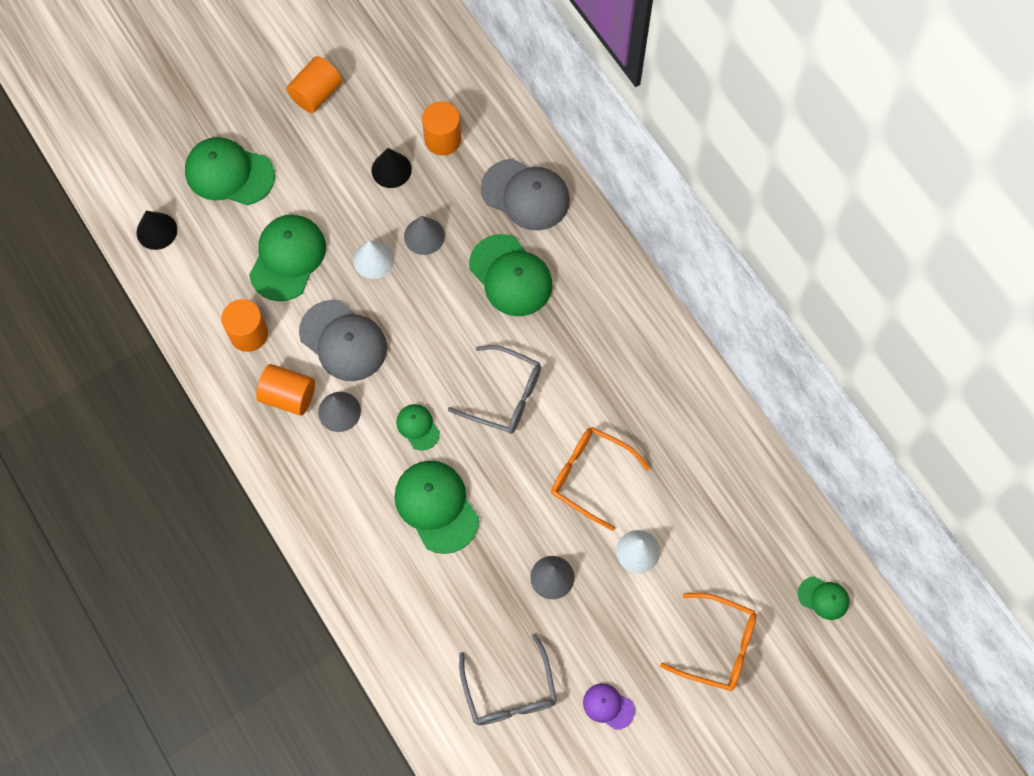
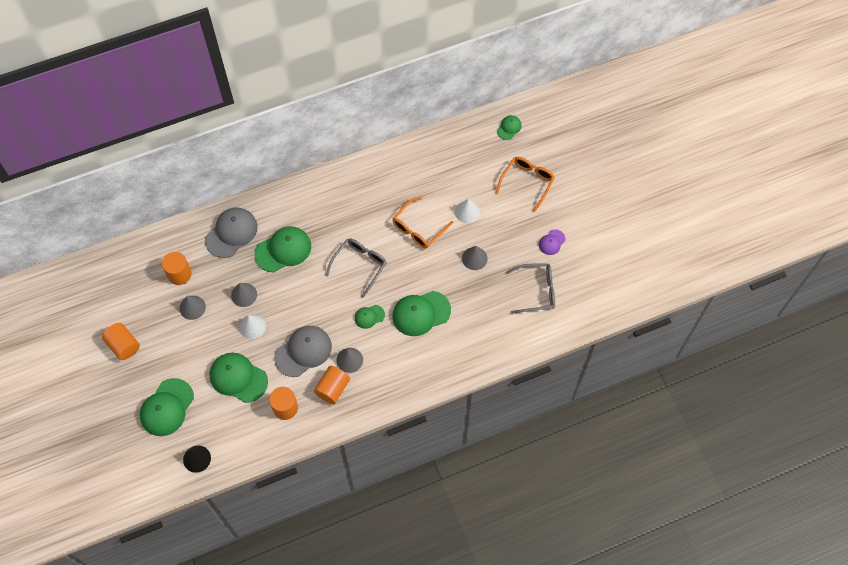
camera: 80 degrees left, 5 degrees down
(391, 170) = (192, 307): black cone -> grey cone

